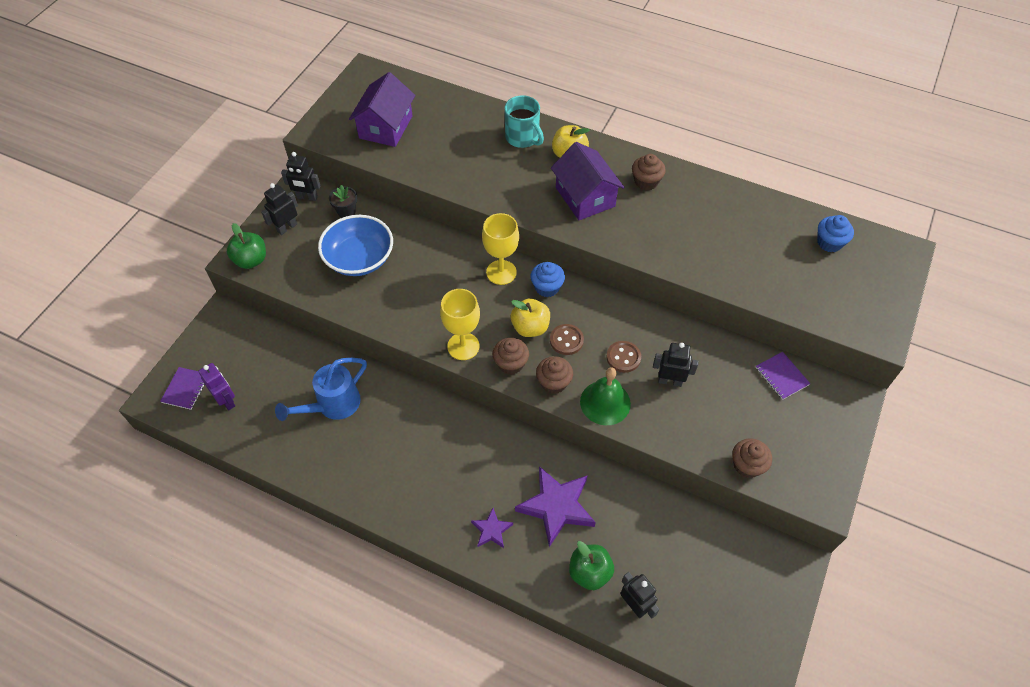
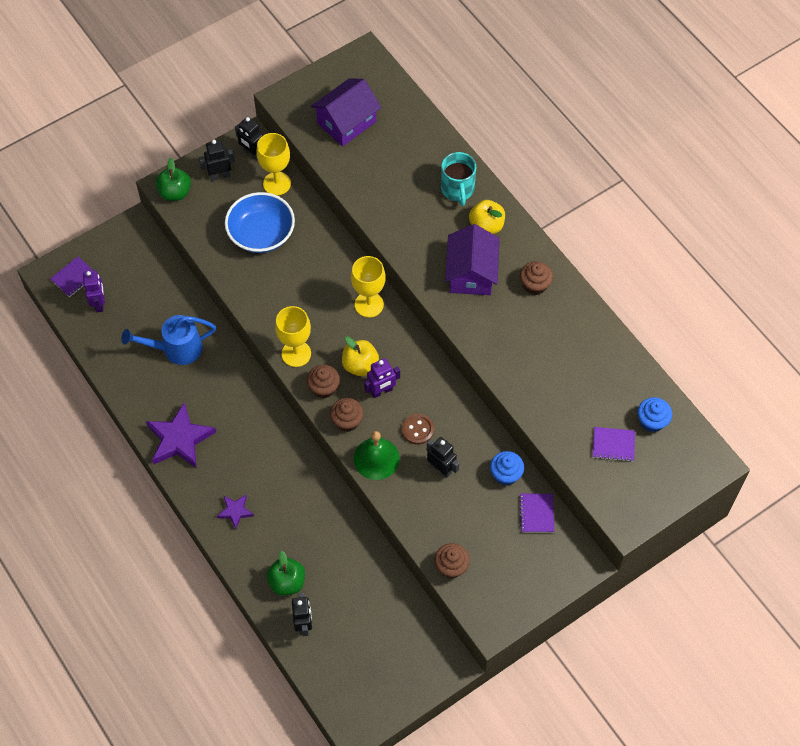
camera: 30 degrees right, 5 degrees up
(346, 211) = (277, 183): black flower pot -> yellow goblet
(547, 287) = (397, 337): blue cupcake -> blue cupcake (506, 474)
(556, 507) = (295, 521): purple star -> purple star (179, 439)
(566, 340) = (382, 391): brown button -> purple robot
(815, 277) = (613, 445): none -> purple notebook

